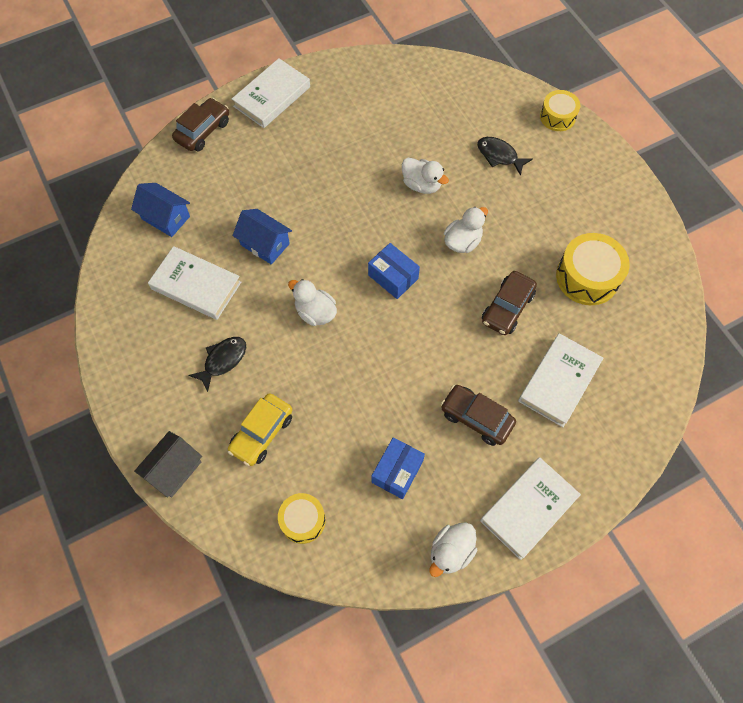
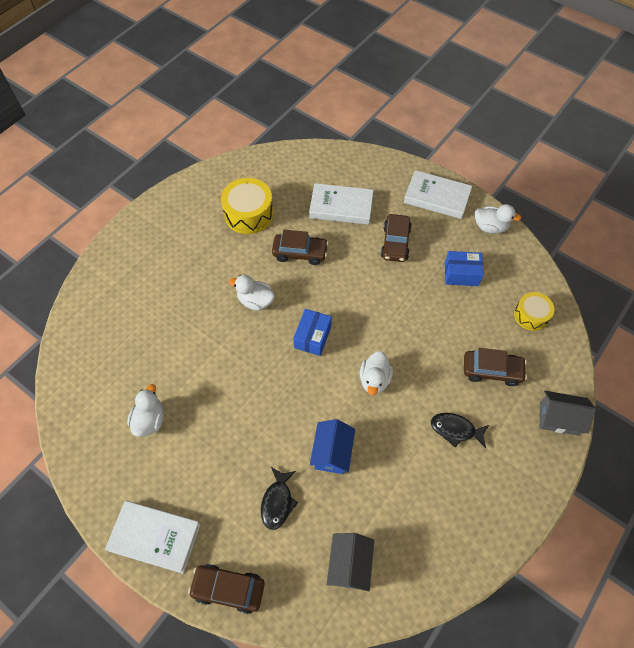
camera: 115 degrees left, 5 degrees down
(166, 218) = (349, 564): blue house -> grey house
(196, 285) = (403, 491): white book -> none
(262, 433) = (491, 371): yellow car -> brown car
(421, 185) = (211, 351): white duck -> white duck (150, 420)
(499, 156) = (156, 304): black fish -> black fish (277, 502)
(557, 117) = (96, 276): yellow drum -> none

